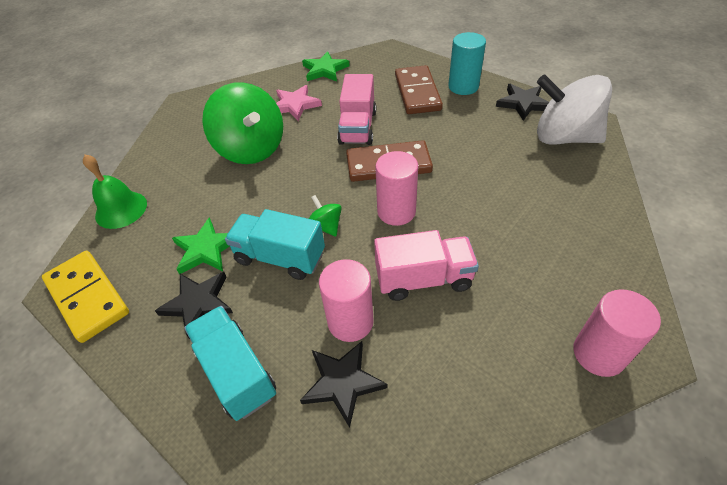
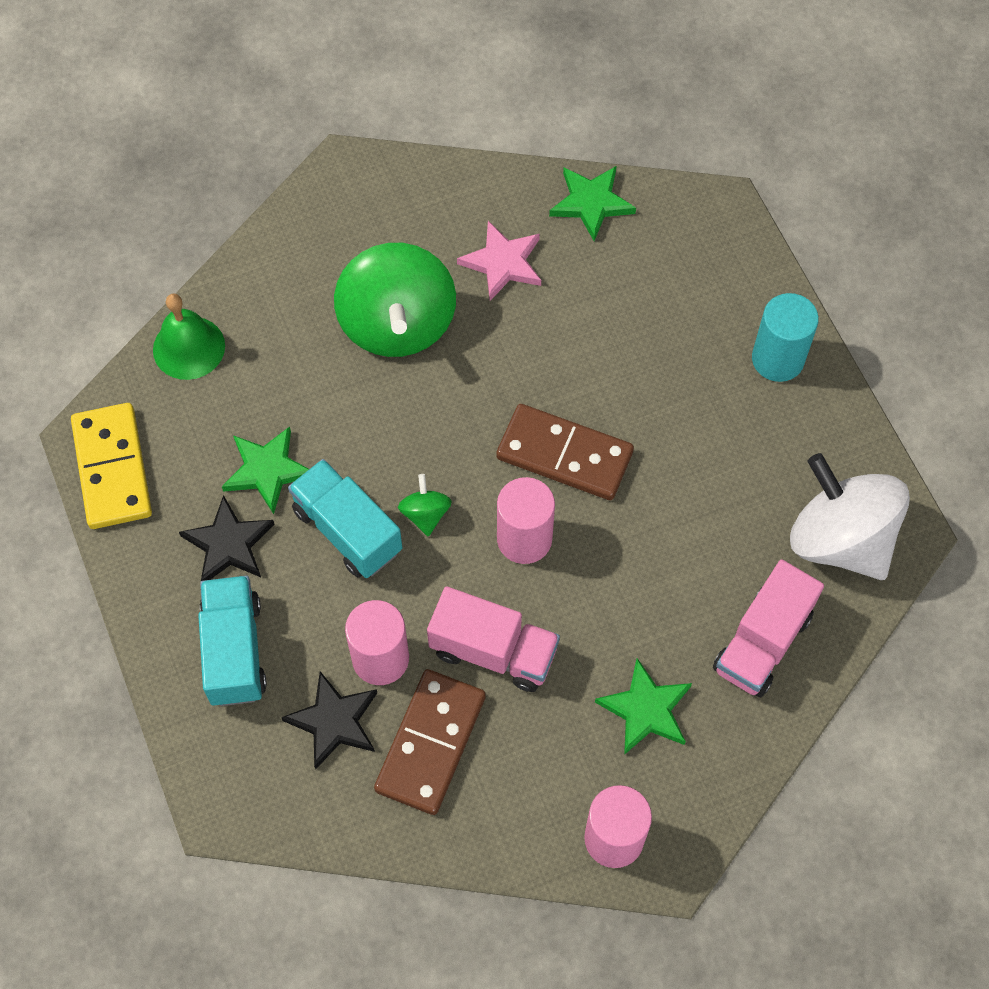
camera: 25 degrees right, 15 degrees up
(358, 127) = (566, 361): pink truck -> pink truck (762, 642)
(417, 93) = (699, 334): brown domino -> brown domino (430, 743)
(523, 103) = (839, 443): black star -> none
(544, 264) = (646, 709): none -> green star

